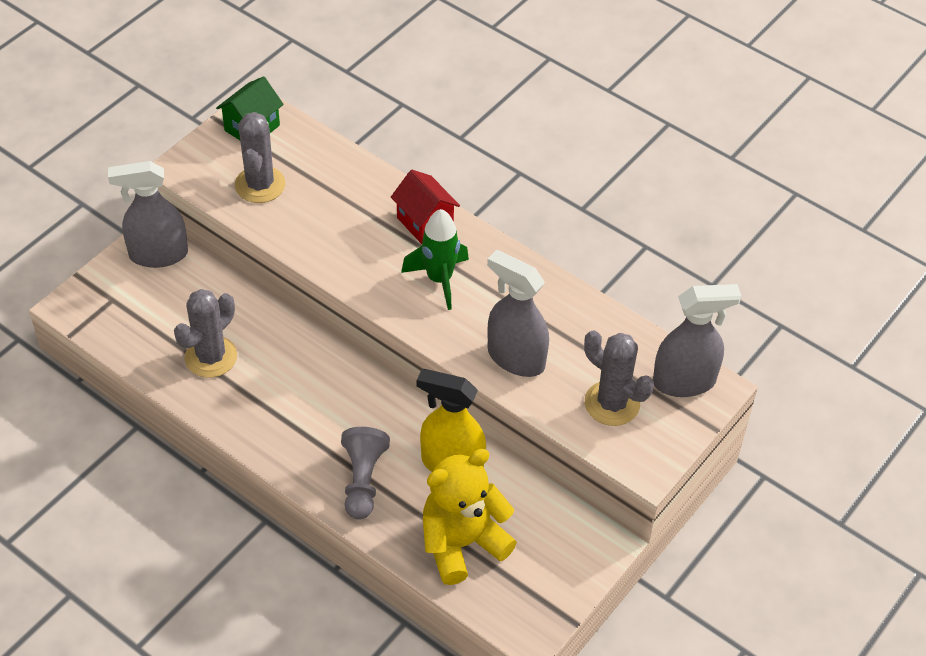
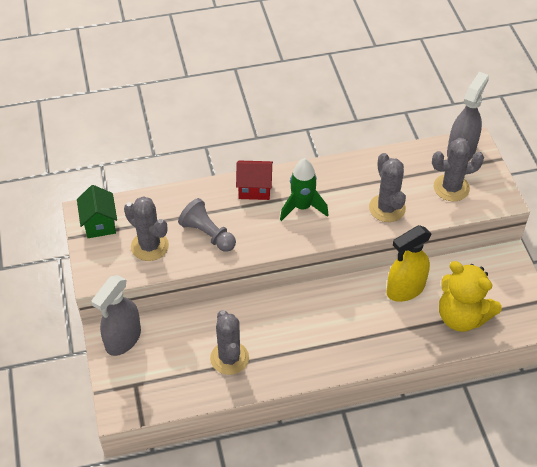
camera: 50 degrees left, 0 degrees up
(363, 480) = (383, 336): grey pawn -> grey pawn (207, 234)
(462, 543) = (461, 317): yellow teddy bear -> yellow teddy bear turned 60 degrees counterclockwise
(515, 358) = (387, 208): grey spray bottle -> grey cactus

